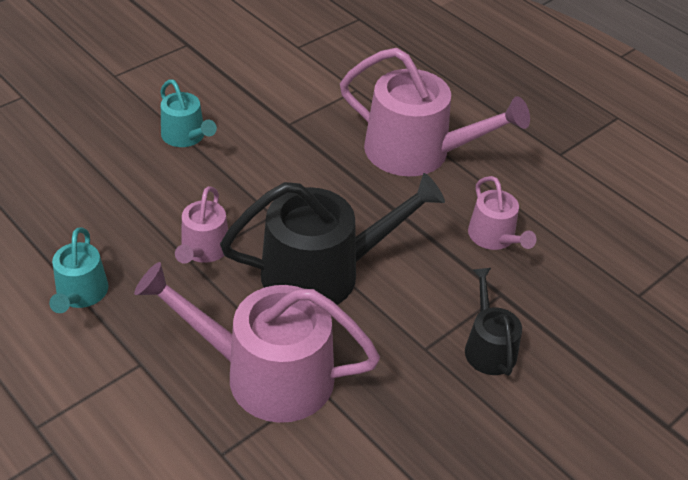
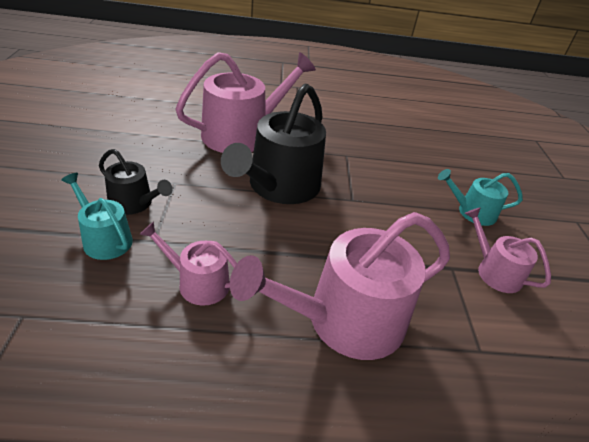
camera: 130 degrees right, 5 degrees down
(80, 294) = (360, 121): turquoise watering can -> turquoise watering can (104, 239)
(203, 250) = (350, 162): pink watering can -> pink watering can (494, 271)

